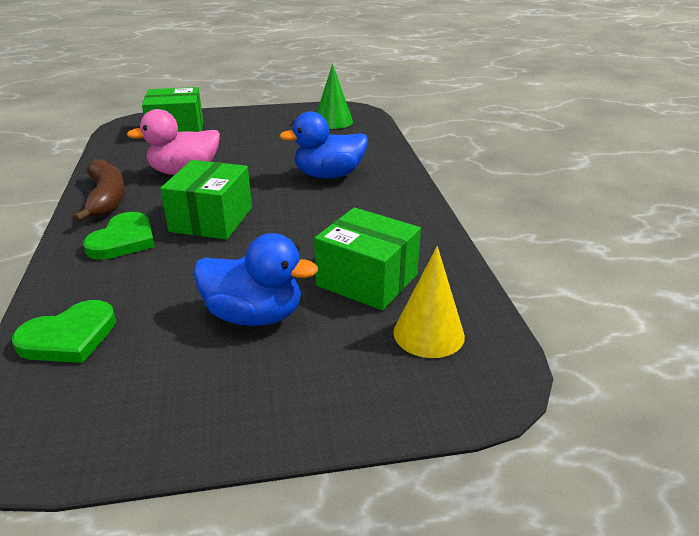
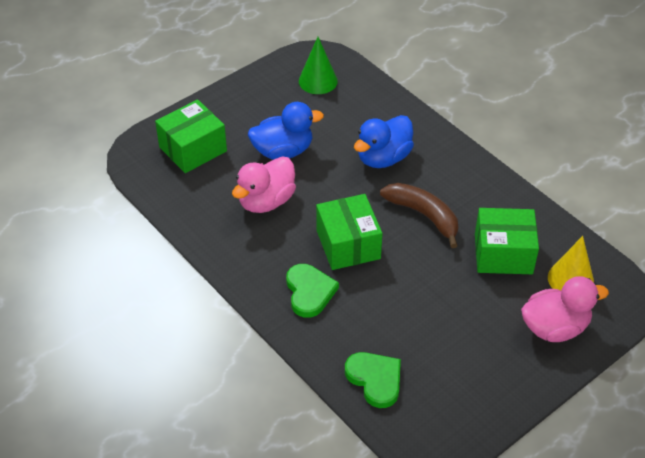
camera: 30 degrees left, 15 degrees up
(69, 337) = (375, 379): green heart -> green heart turned 60 degrees counterclockwise
(106, 198) = (241, 257): brown banana -> brown banana (424, 215)
(254, 315) = (464, 312): blue duck -> blue duck (283, 151)
(350, 377) = (555, 328): none -> pink duck

